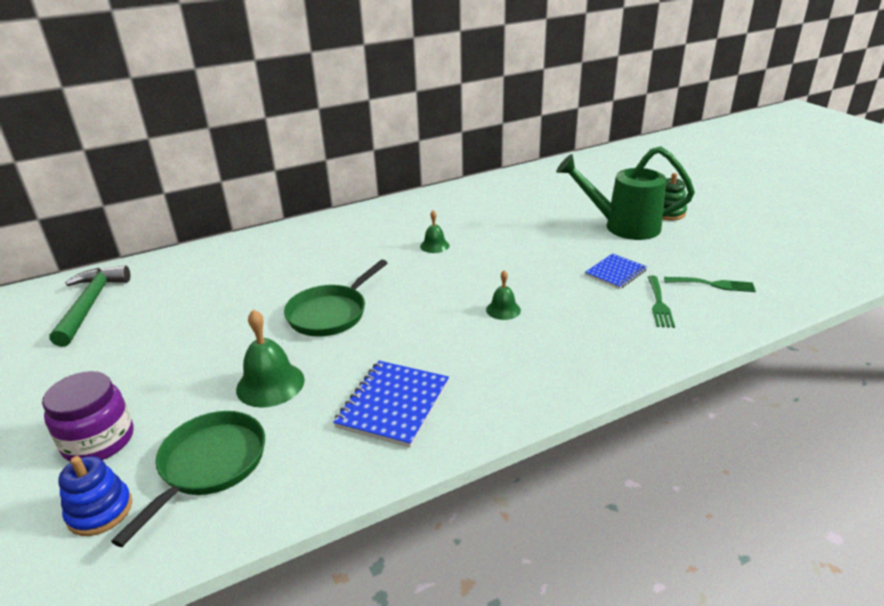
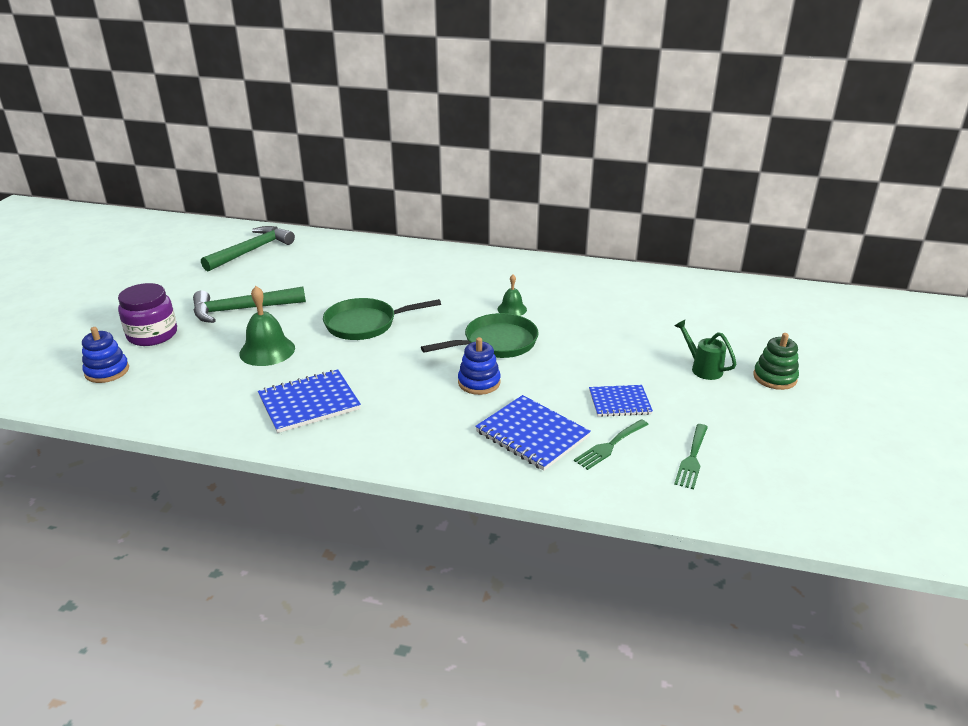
camera: 40 degrees right, 0 degrees up
(175, 362) = (242, 309): none -> green hammer
(209, 465) = (176, 378): green pan -> green pan (496, 343)
(503, 310) = (479, 382): green bell -> blue stacking toy
(602, 325) = (532, 434): none -> blue notebook
(622, 226) = (702, 368): green watering can -> green watering can, size x0.49
(713, 284) = (692, 459): green fork -> green fork turned 60 degrees clockwise

